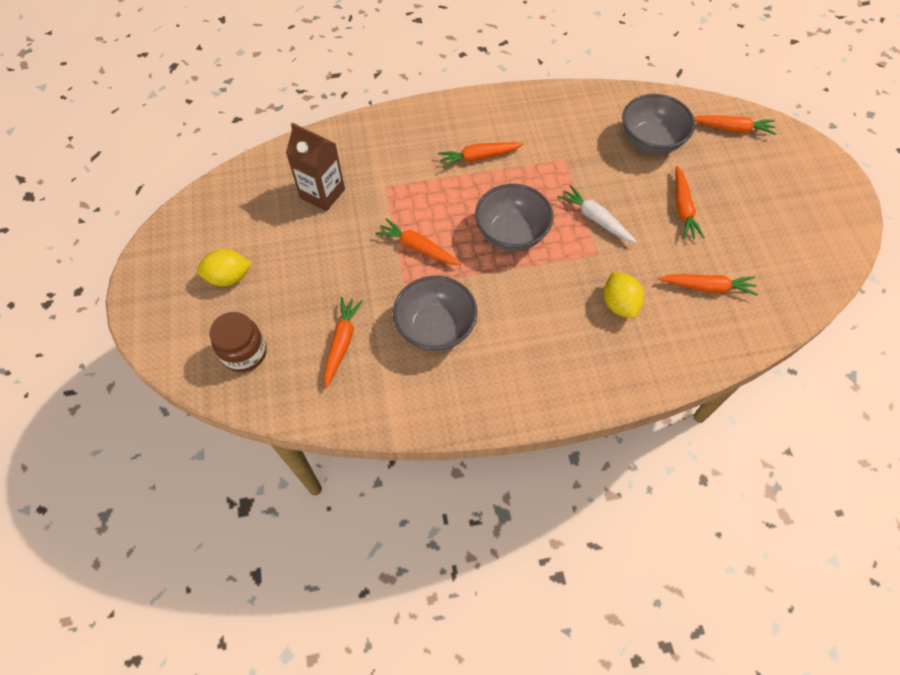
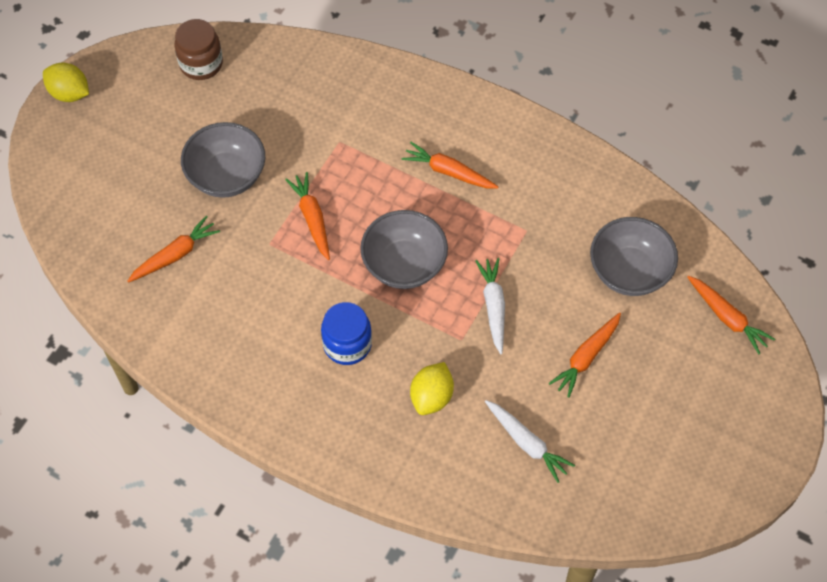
camera: 40 degrees right, 0 degrees up
(229, 277) = (140, 133): yellow lemon -> yellow lemon (69, 93)
(244, 353) = (96, 207): brown jar -> brown jar (201, 64)
(322, 193) = (280, 110): brown carton -> none
(435, 328) = (259, 299): grey bowl -> grey bowl (227, 176)
(528, 312) = (347, 344): none -> blue jar
(707, 287) = (527, 443): orange carrot -> white carrot

